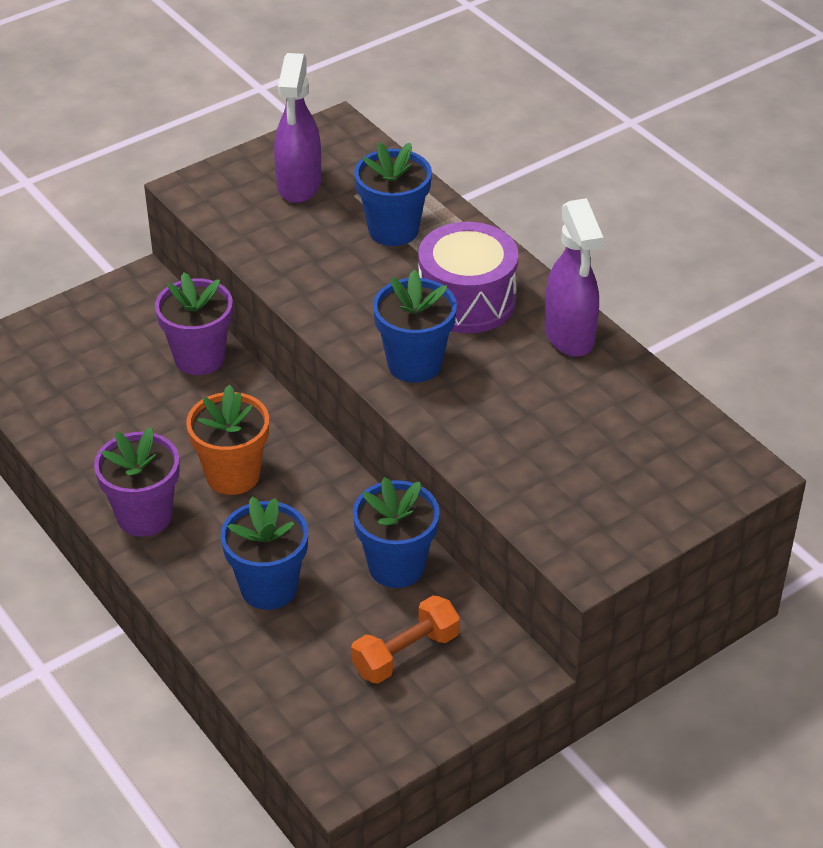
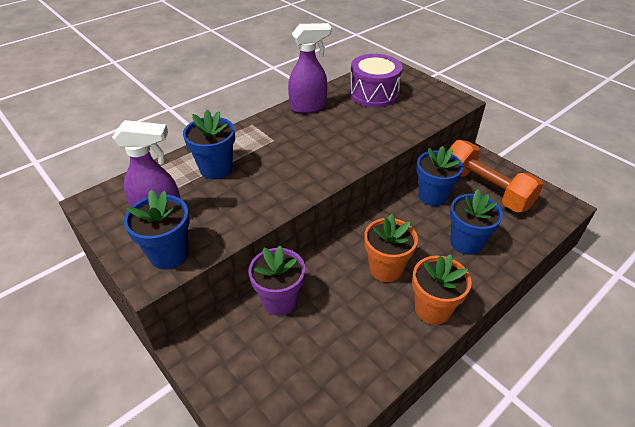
camera: 95 degrees left, 0 degrees up
(144, 516) = (432, 309): purple flower pot -> orange flower pot
(406, 653) = (485, 190): orange dumbbell -> orange dumbbell, size x1.73
(414, 364) = (338, 154): blue flower pot -> blue flower pot (169, 254)
(467, 300) = (282, 139): purple drum -> purple drum (374, 94)

